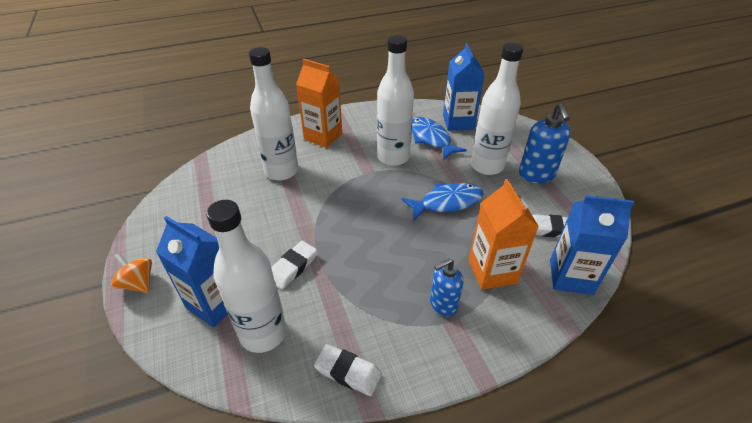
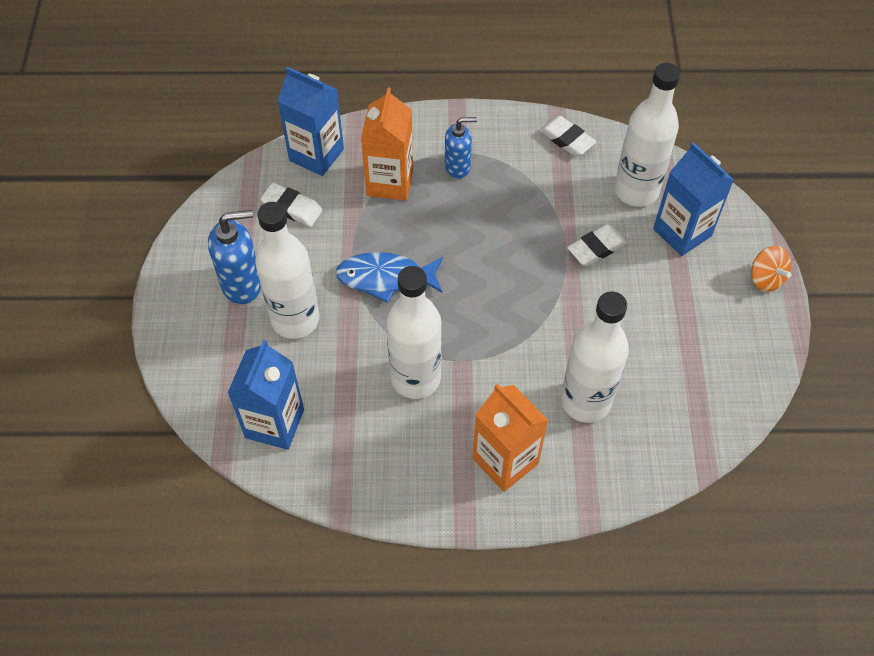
camera: 160 degrees left, 15 degrees up
(431, 138) = (340, 399): blue fish -> none
(536, 175) = (242, 284): blue soap dispenser -> blue soap dispenser turned 60 degrees clockwise

